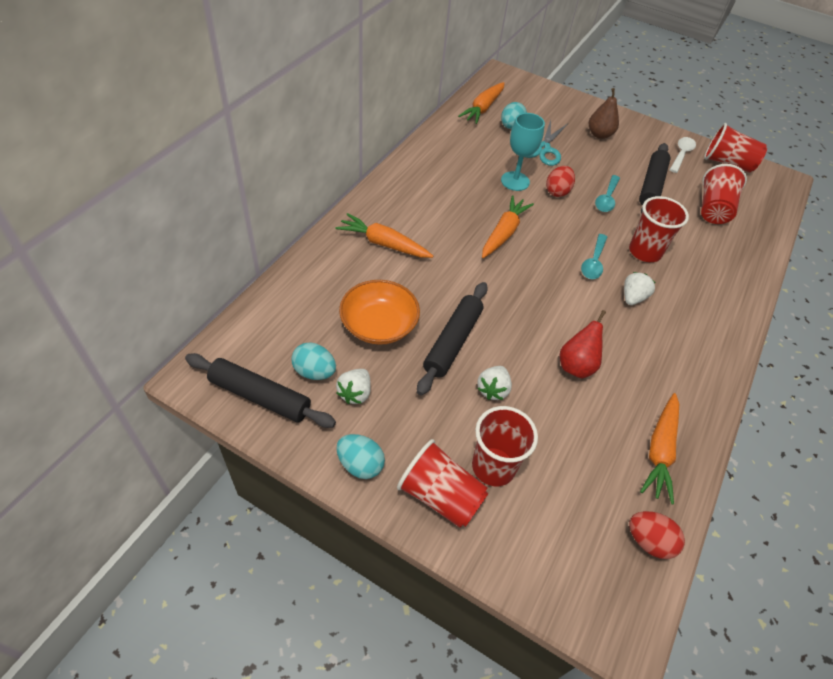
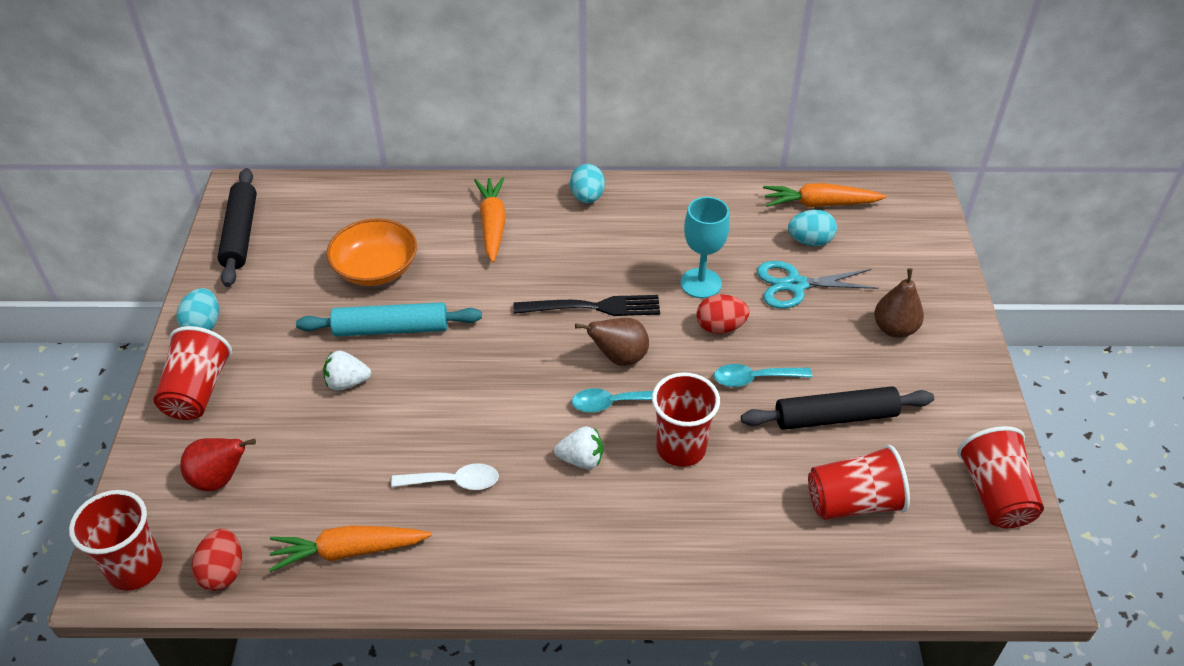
camera: 65 degrees right, 5 degrees down
(314, 372) = (288, 253): turquoise egg -> turquoise egg (587, 197)
(355, 393) = (280, 289): white strawberry -> none
(452, 342) = (391, 329): black rolling pin -> turquoise rolling pin
(493, 467) = (250, 417): red cup -> red cup (135, 568)
(503, 233) = (594, 307): orange carrot -> black fork
(556, 243) = (619, 358): none -> brown pear
(576, 365) = (427, 439): red pear -> red pear (220, 479)
(681, 154) = (952, 432): white spoon -> white spoon (454, 482)

